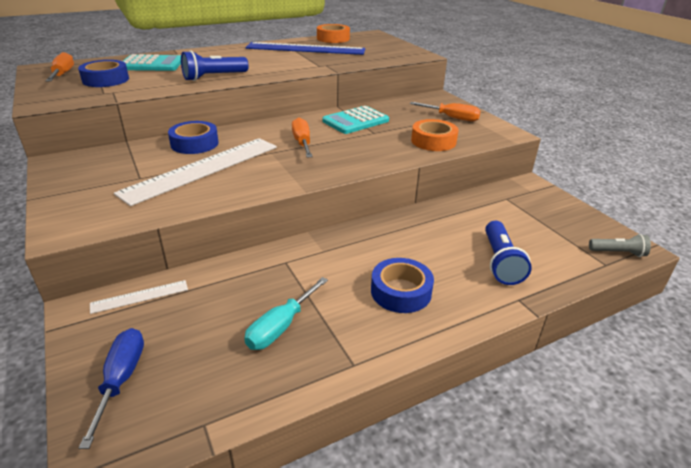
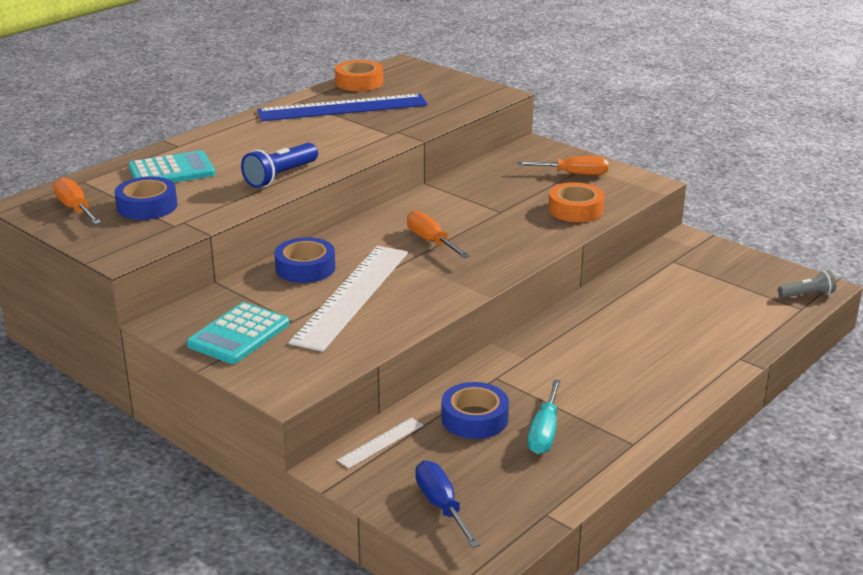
camera: 20 degrees left, 5 degrees down
(355, 121) = (466, 200): turquoise calculator -> turquoise calculator (239, 334)
(401, 291) = (630, 377): blue tape -> blue tape (474, 418)
(500, 262) = (705, 329): blue flashlight -> none

